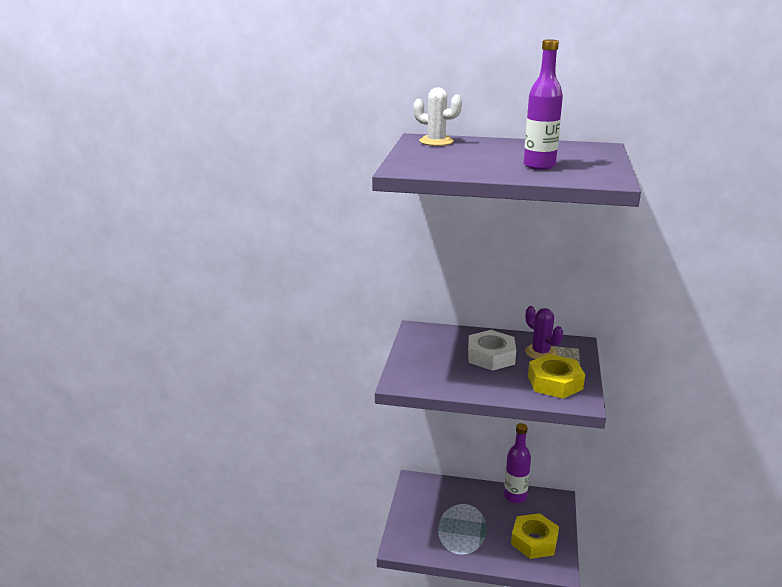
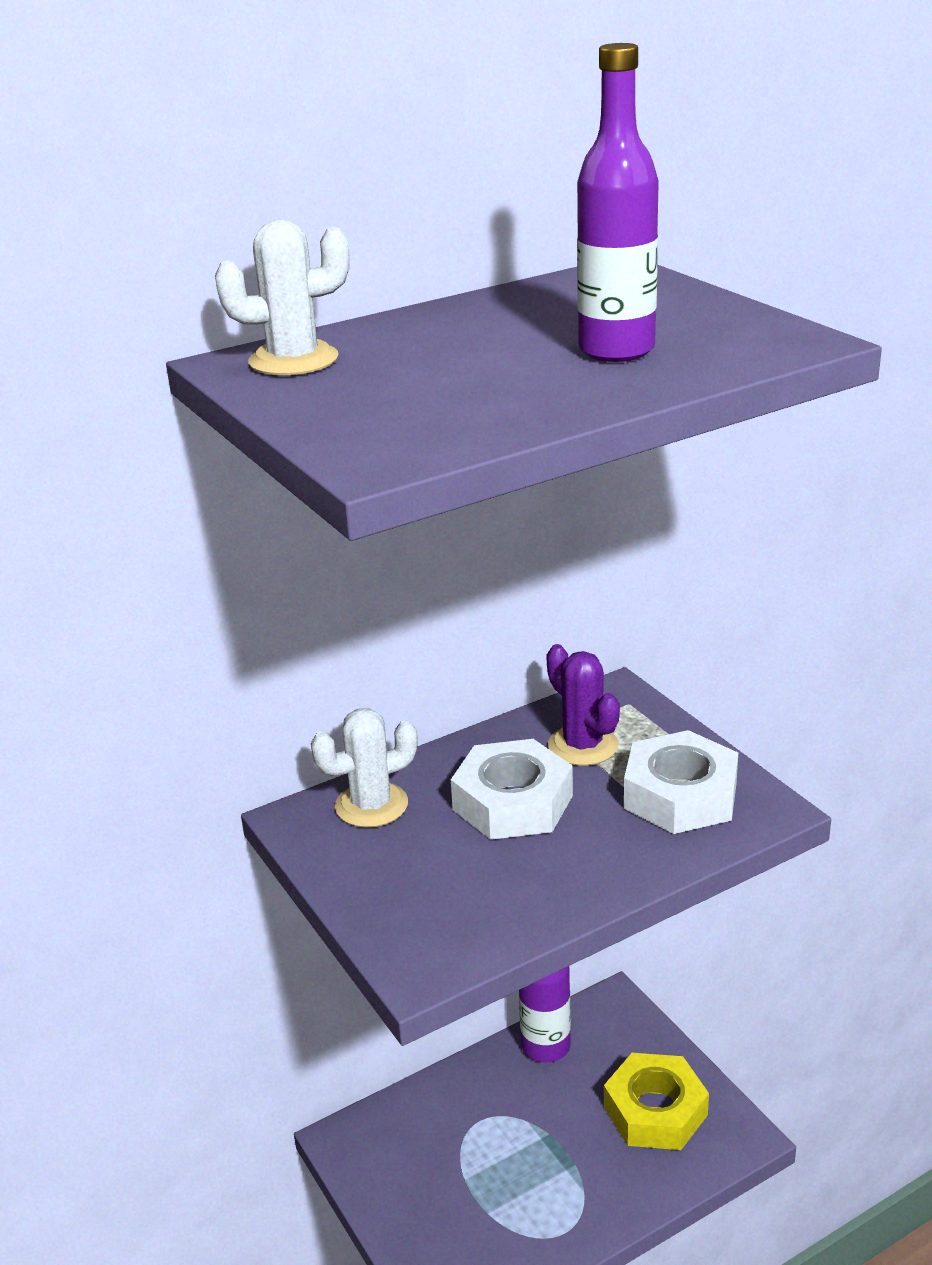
camera: 40 degrees left, 5 degrees up
(443, 336) = (371, 805): none -> white cactus
(540, 352) = (582, 746): purple cactus -> purple cactus turned 45 degrees clockwise
(555, 382) = (680, 795): yellow nut -> white nut

